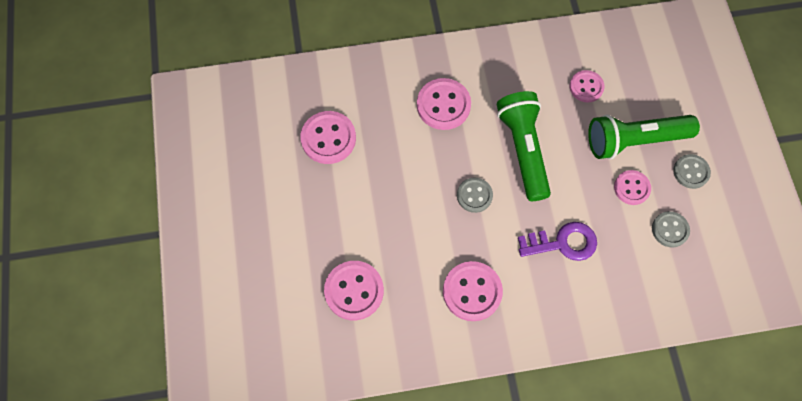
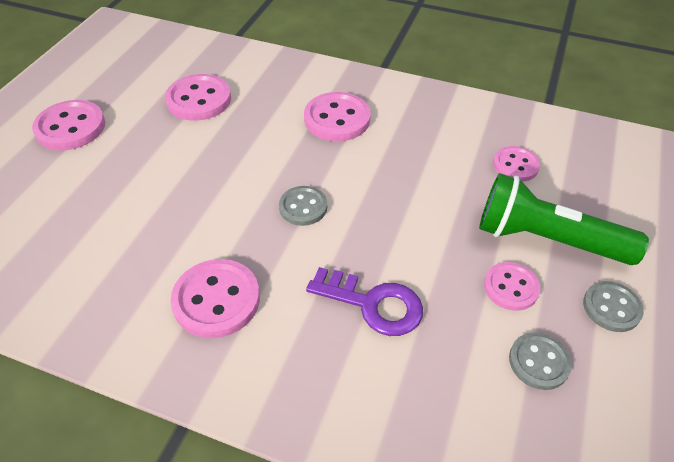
camera: 30 degrees right, 20 degrees down
(354, 291) = (91, 233): pink button -> pink button (70, 127)
(523, 149) = (395, 190): green flashlight -> none

